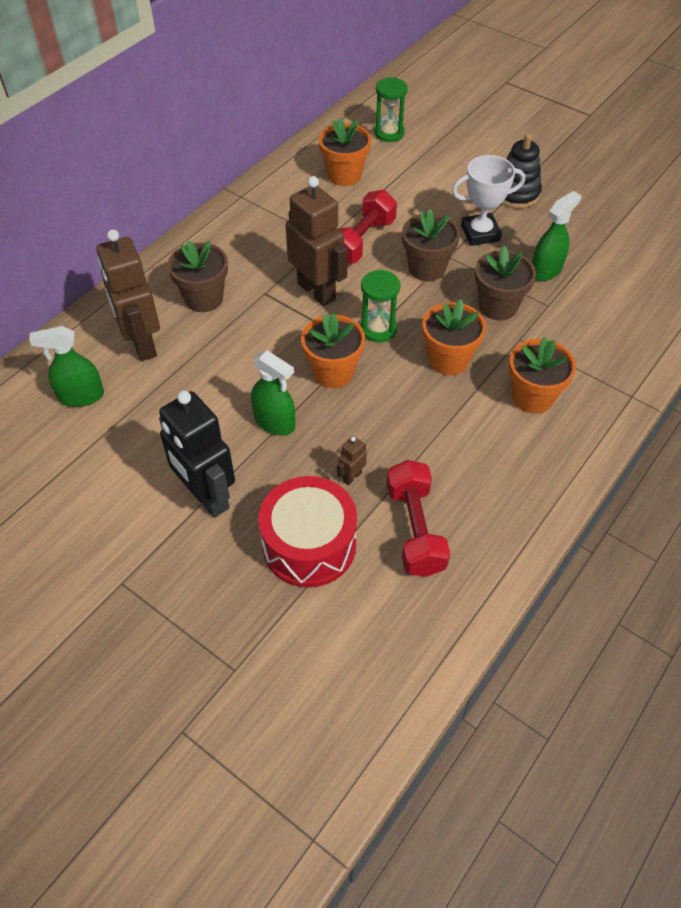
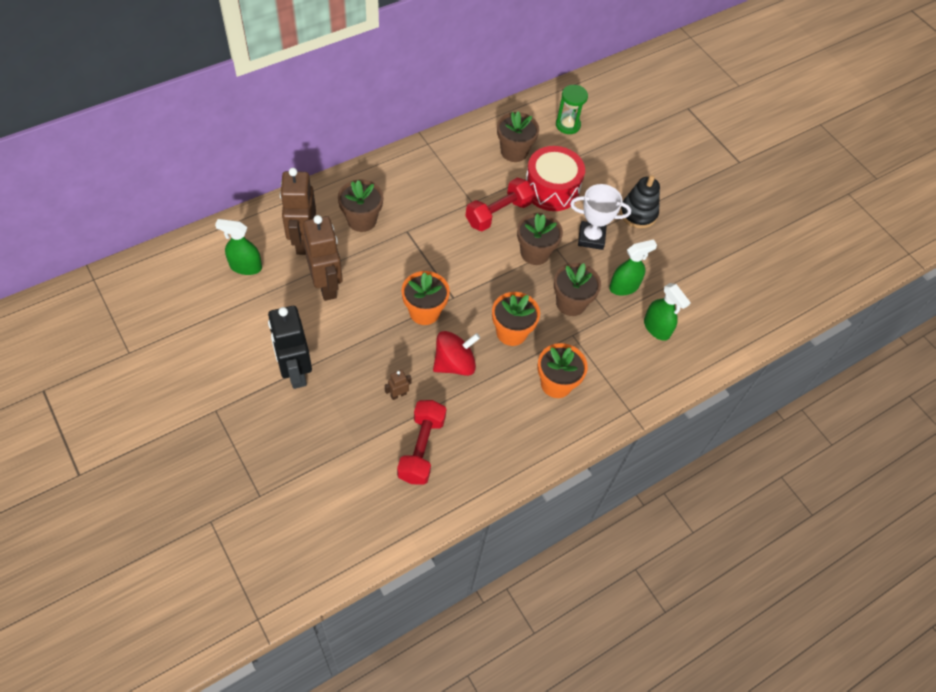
camera: 15 degrees right, 5 degrees up
(275, 422) = (366, 335): green spray bottle -> green spray bottle (656, 328)
(309, 545) = (346, 431): red drum -> red drum (551, 189)
(317, 291) = (444, 243): brown robot -> brown robot (327, 285)
(344, 175) = (514, 151): orange flower pot -> brown flower pot
(378, 329) = (473, 289): green hourglass -> none
(401, 417) = (454, 363): none -> red spinning top

